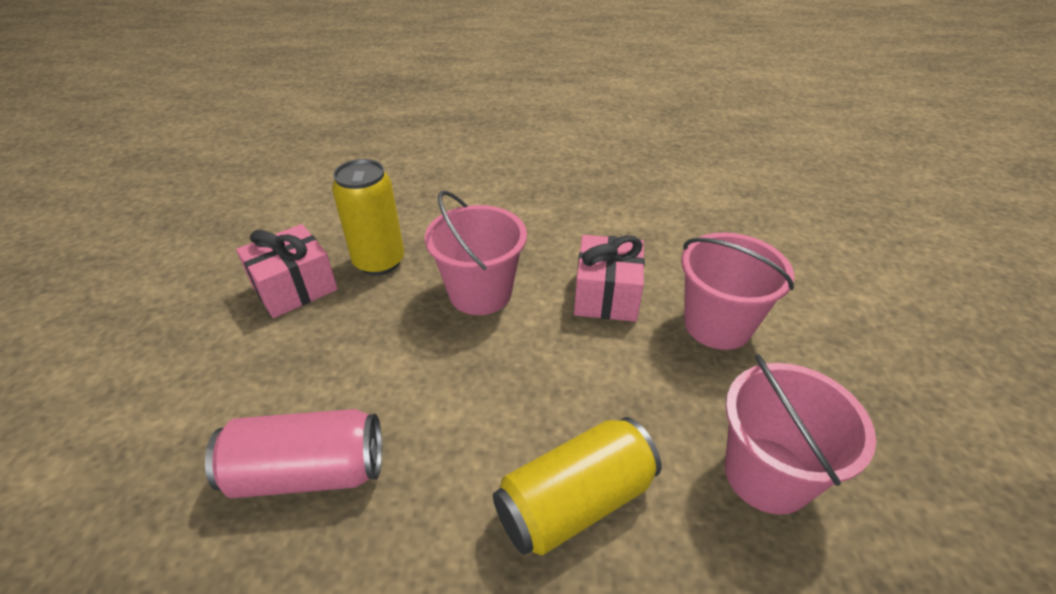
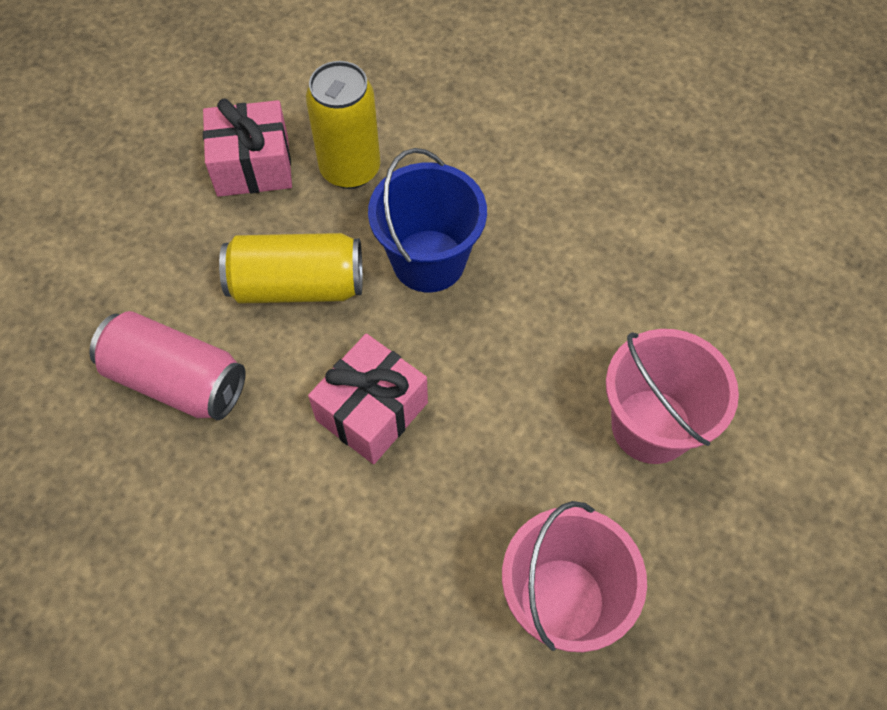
camera: 30 degrees right, 20 degrees up
(480, 293) = (428, 261): pink bucket -> blue bucket
(575, 501) = (372, 527): yellow can -> yellow can (297, 285)
(606, 295) = (559, 329): pink gift -> pink gift (372, 411)

